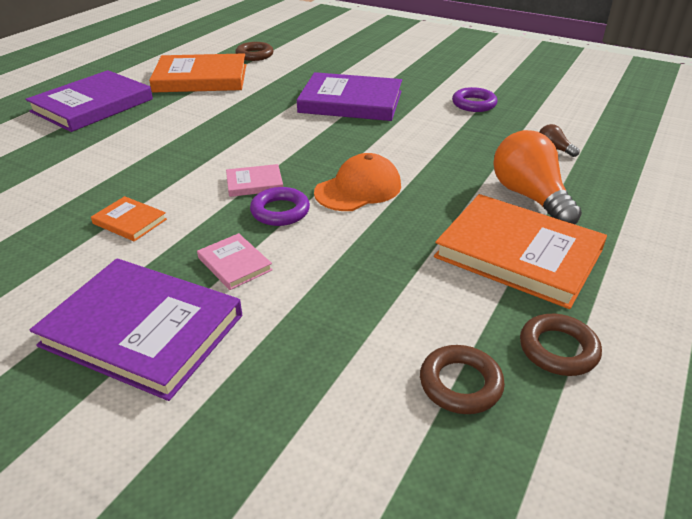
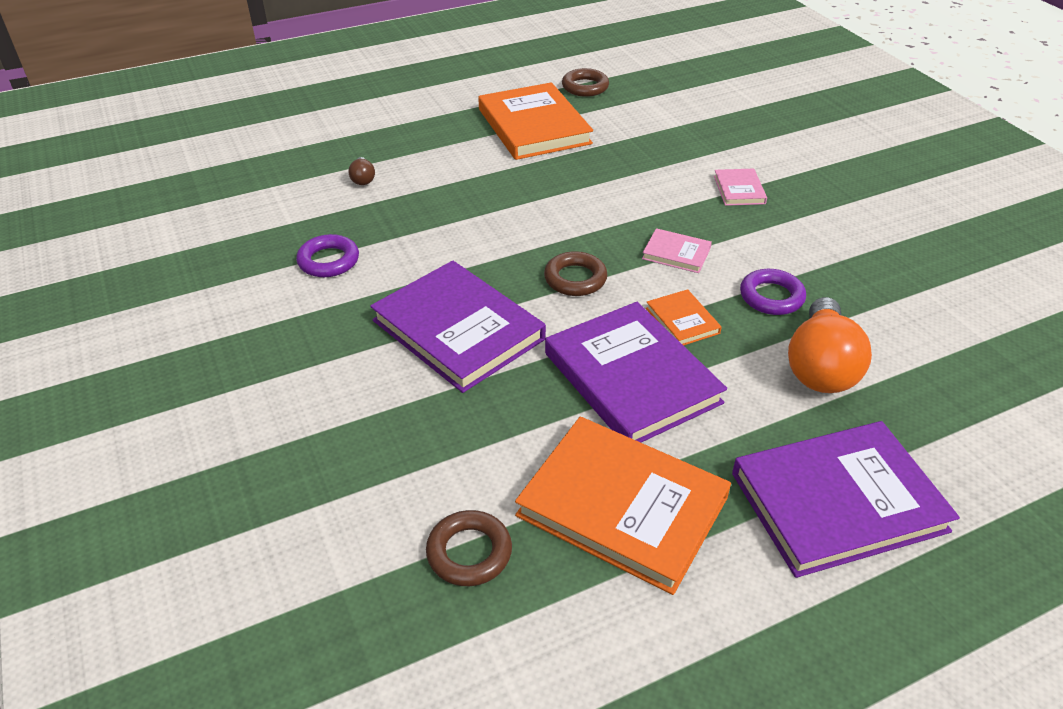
camera: 145 degrees left, 5 degrees up
(130, 221) = (815, 257): orange book -> orange book (682, 321)
(143, 330) = (822, 173): purple book -> purple book (631, 378)
(280, 211) = (673, 216): purple ring -> purple ring (771, 297)
(358, 189) = (586, 210): orange cap -> none
(460, 384) = (653, 94): brown ring -> brown ring (575, 279)
(529, 197) = (460, 153): orange light bulb -> orange light bulb (820, 366)

